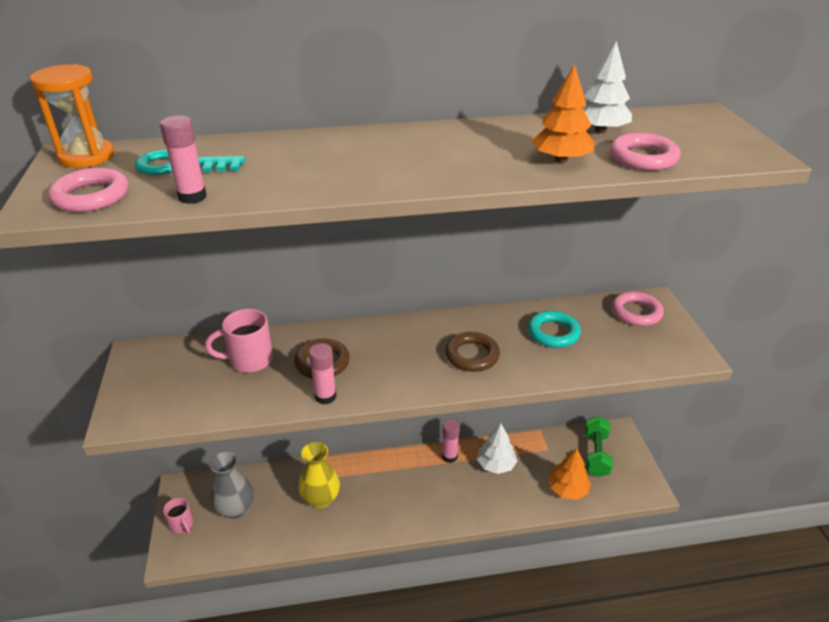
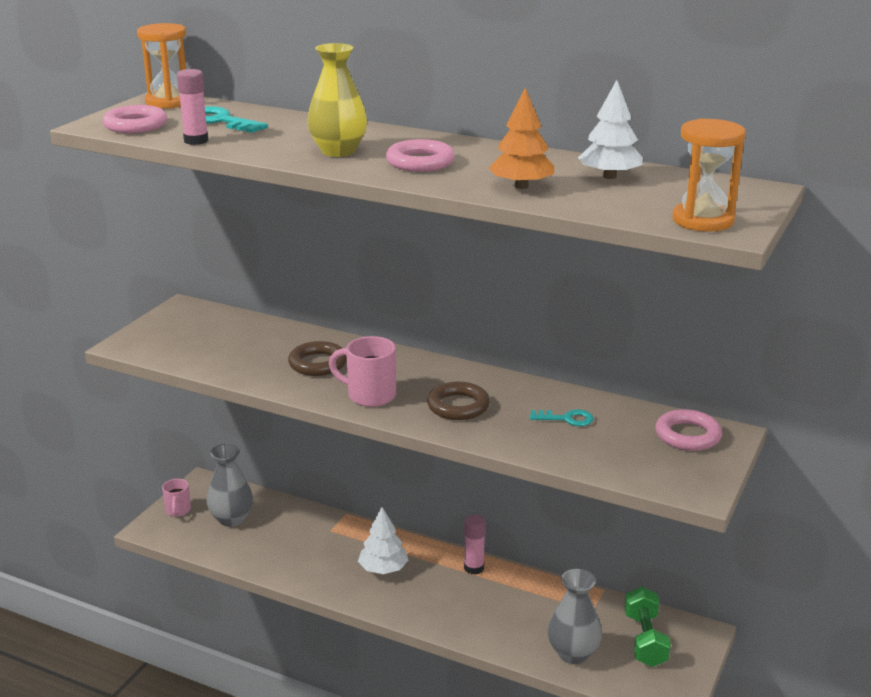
camera: 35 degrees right, 10 degrees down
(249, 360) = (261, 341): pink mug -> pink mug (369, 395)
(321, 498) = (312, 545): yellow vase -> yellow vase (338, 151)
(325, 396) = (291, 387): pink glue stick -> none
(496, 464) = (516, 596): white tree -> white tree (383, 569)
(553, 333) = (566, 419): turquoise ring -> turquoise key
(567, 489) = (573, 653): orange tree -> grey vase
(596, 454) = (645, 640): green dumbbell -> green dumbbell turned 45 degrees counterclockwise
(643, 158) = (602, 203): pink ring -> pink ring (420, 162)
(729, 152) = (703, 220): none -> orange hourglass

